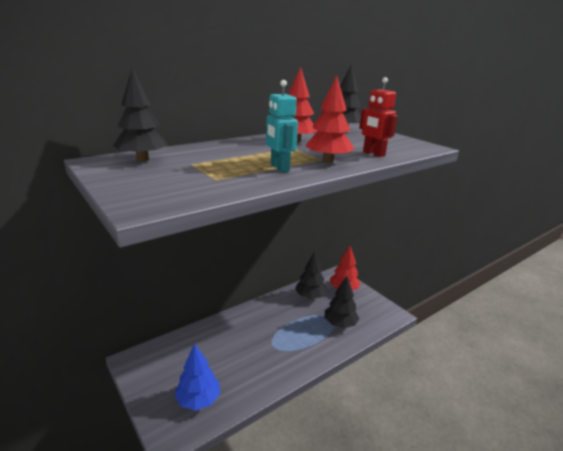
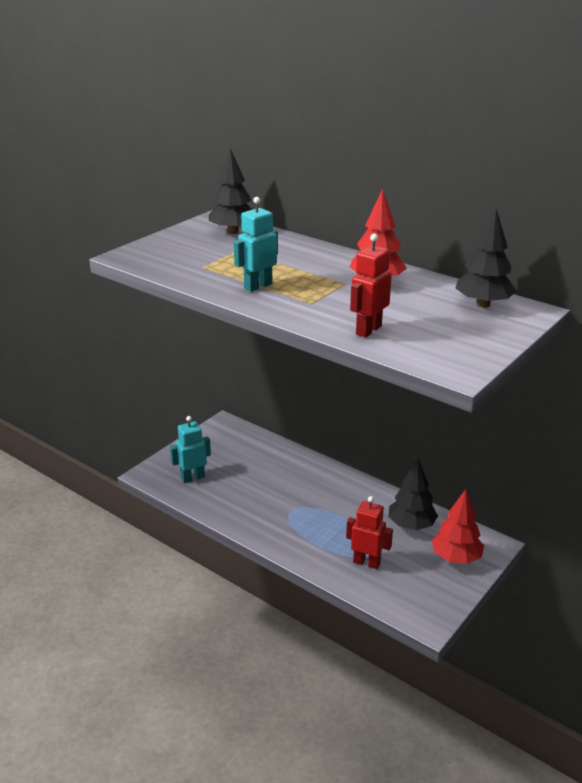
camera: 75 degrees right, 5 degrees up
(198, 400) = (192, 478): blue tree -> turquoise robot
(328, 161) = (306, 306): red tree -> none
(340, 324) = (366, 562): black tree -> red robot

